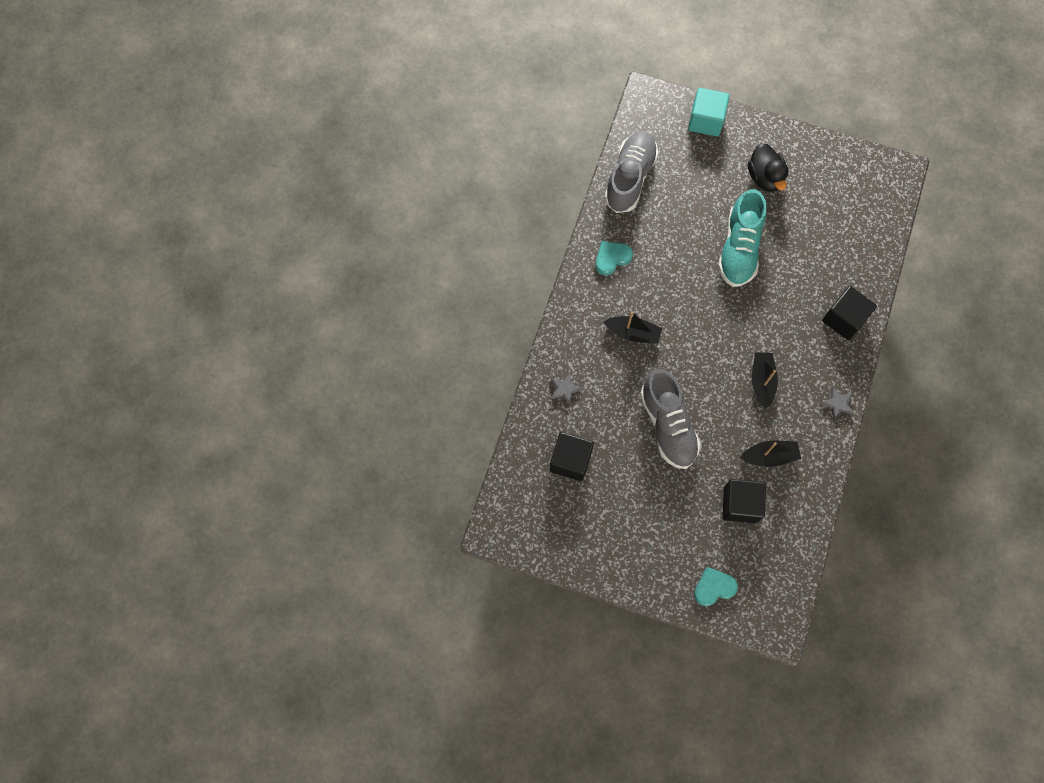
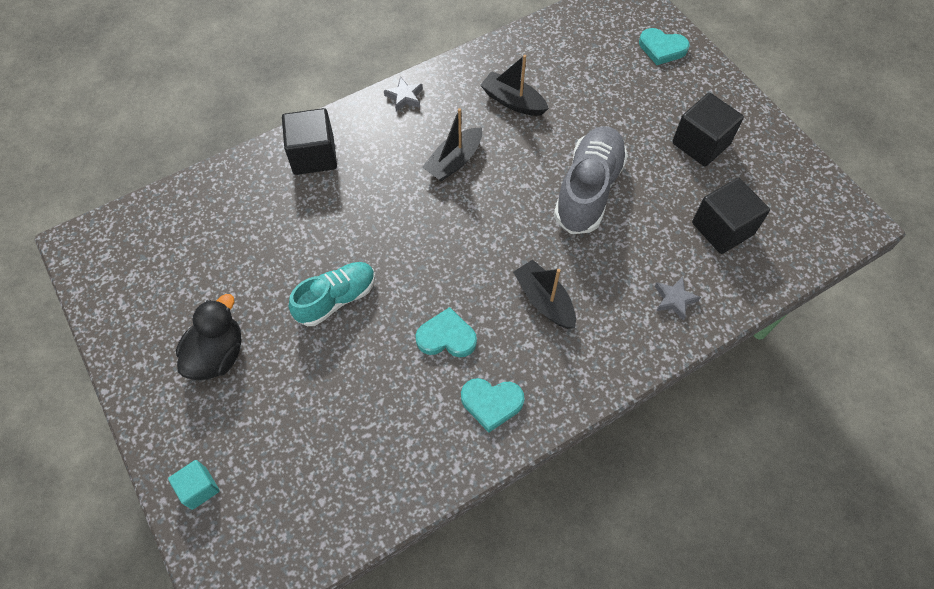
camera: 140 degrees left, 10 degrees down
(630, 178) = (372, 490): grey shoe -> none
(664, 273) = (446, 337): none -> turquoise heart
(705, 121) = (199, 488): turquoise cube -> turquoise cube, size x0.58
(739, 248) = (336, 299): turquoise shoe -> turquoise shoe, size x0.67
(740, 504) = (579, 86): black cube -> black cube (701, 144)

